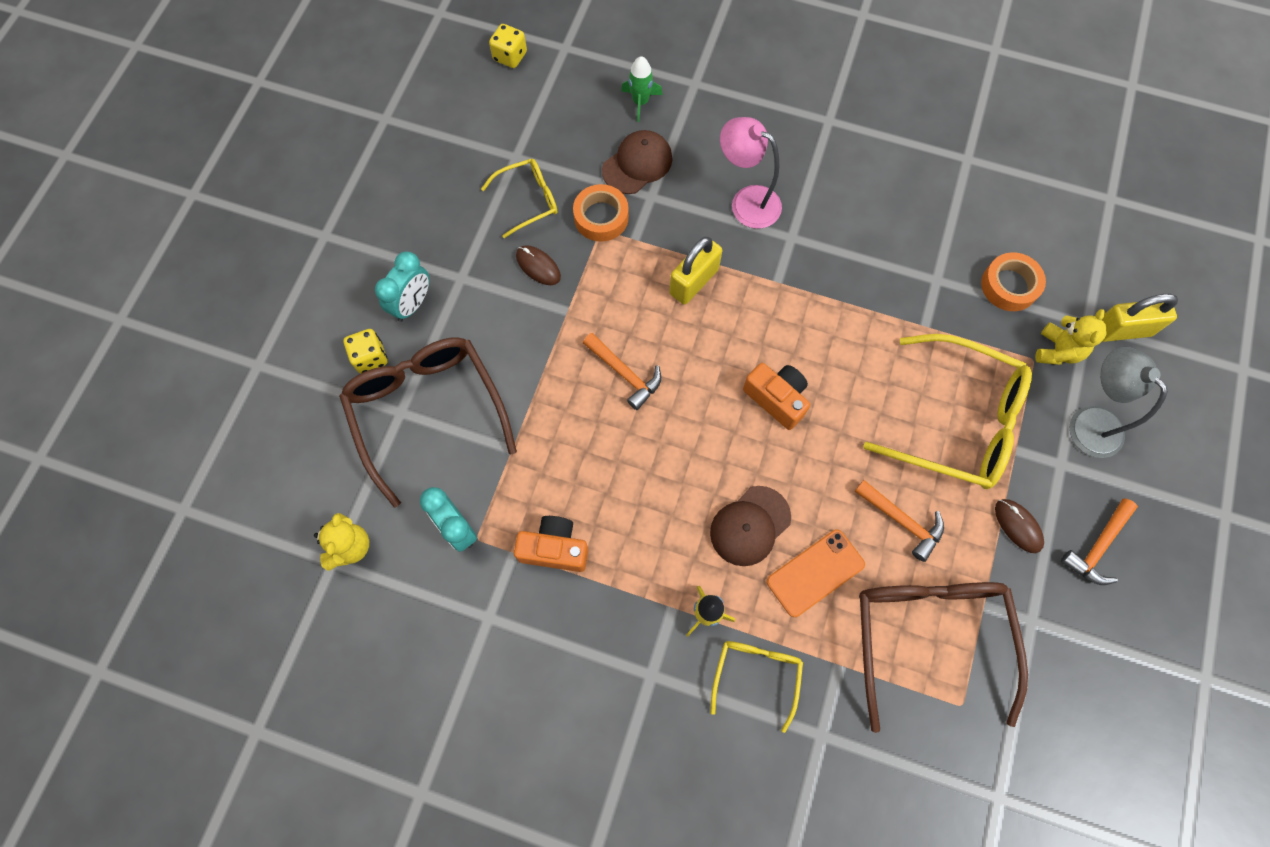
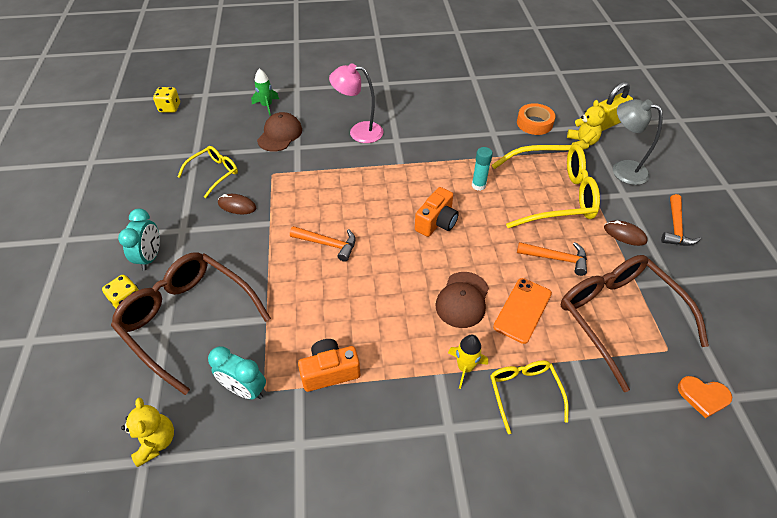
camera: 25 degrees left, 20 degrees down
(601, 217) = (269, 167): orange tape -> none
(694, 282) = (348, 180): yellow padlock -> none
(776, 399) = (436, 222): orange camera -> orange camera turned 105 degrees clockwise
(864, 363) = (478, 185): none -> turquoise glue stick
(963, 779) = (703, 396): none -> orange heart

